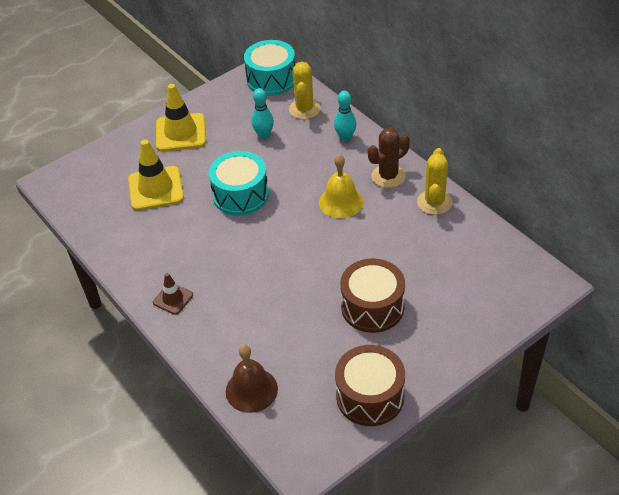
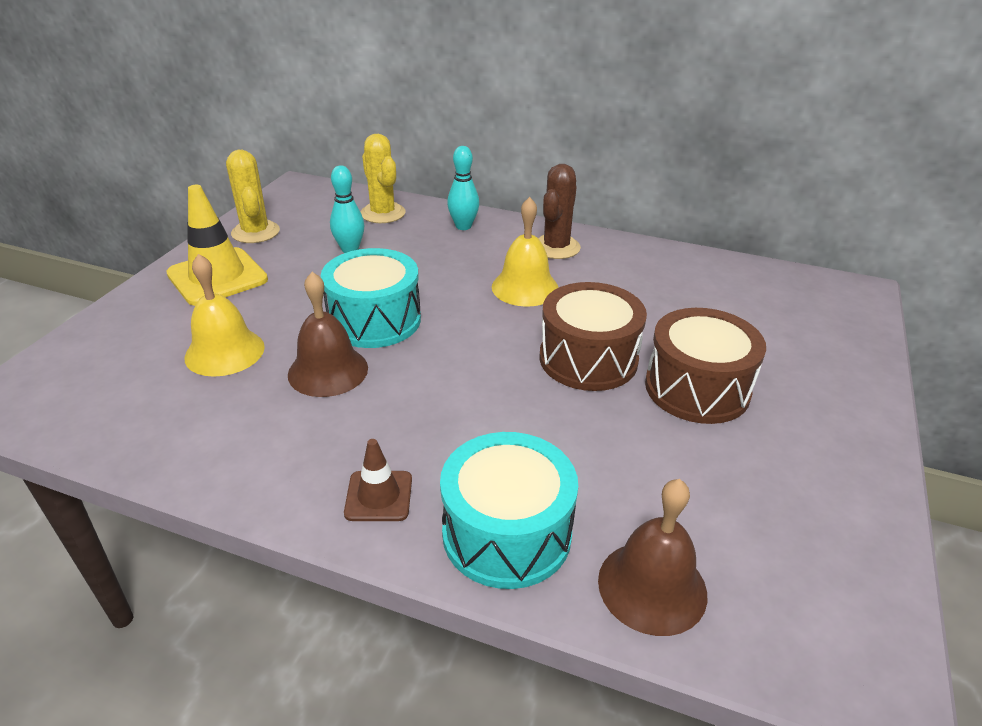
camera: 35 degrees left, 10 degrees down
(156, 188) = (224, 352): yellow traffic cone -> yellow bell
(196, 220) = (328, 371): none -> brown bell
(271, 79) = (311, 197): turquoise drum -> turquoise drum (506, 533)
(370, 396) = (832, 507): brown drum -> brown drum (588, 359)
(434, 202) = (638, 256): yellow cactus -> yellow cactus (255, 232)

